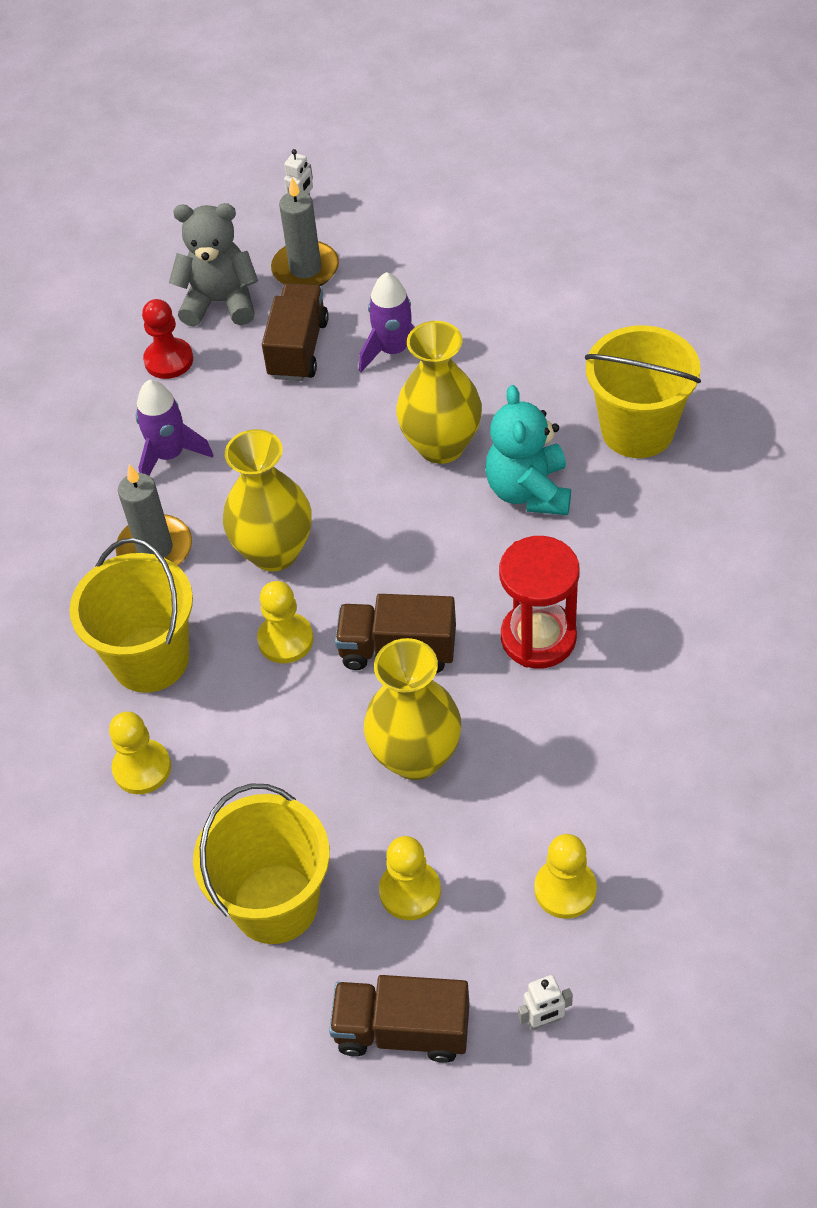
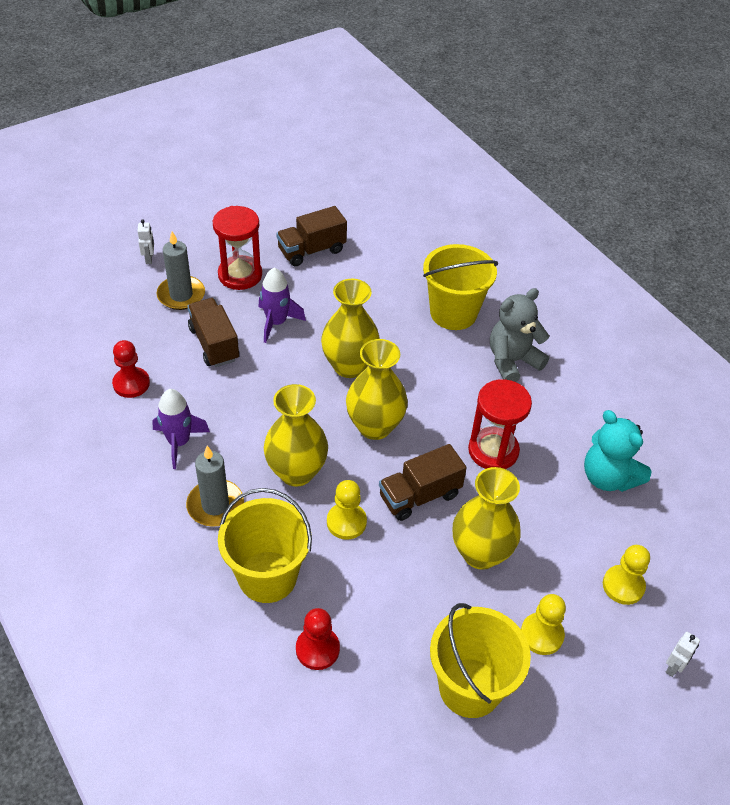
camera: 40 degrees left, 5 degrees down
(142, 768) = (317, 649): yellow pawn -> red pawn
(220, 302) = (139, 335): grey teddy bear -> grey teddy bear (512, 361)
(396, 269) = (240, 275): none -> red hourglass
(402, 1030) = (604, 720): brown truck -> brown truck (311, 250)
(411, 538) = (374, 426): none -> yellow vase
(529, 491) = (421, 371): turquoise teddy bear -> turquoise teddy bear (608, 477)

